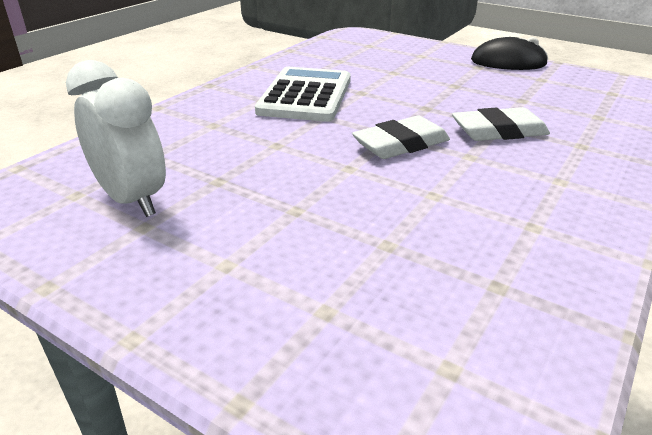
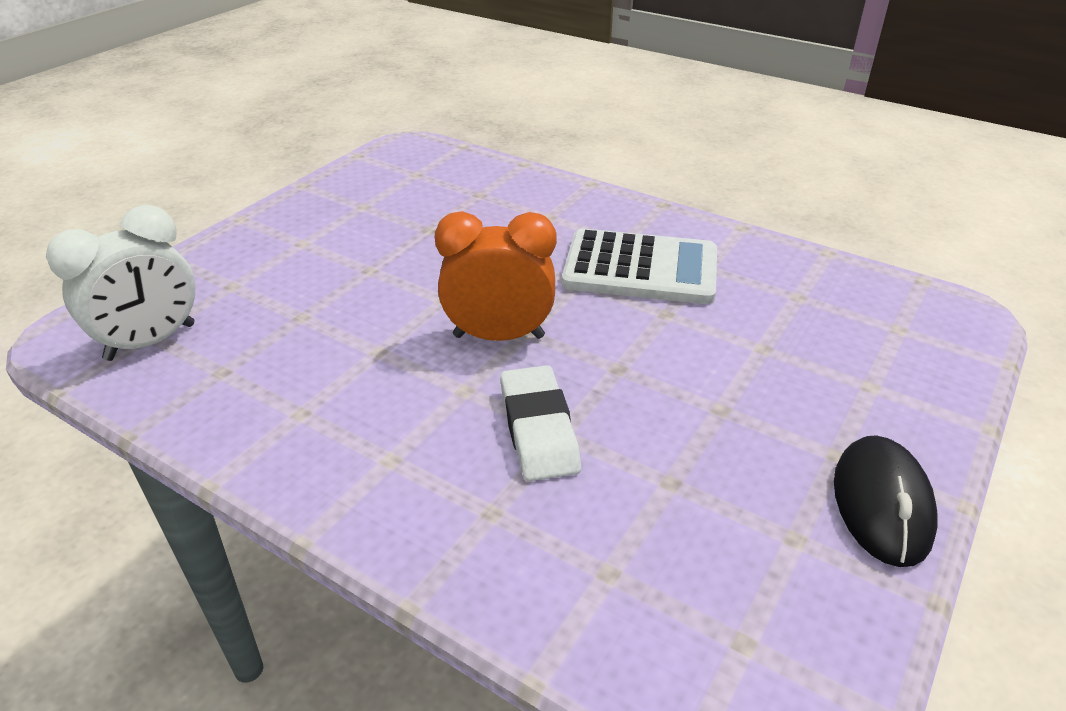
camera: 90 degrees right, 5 degrees up
(132, 200) = (402, 196): white clock -> white clock (151, 342)
(401, 144) = (498, 336): white eraser -> orange clock

